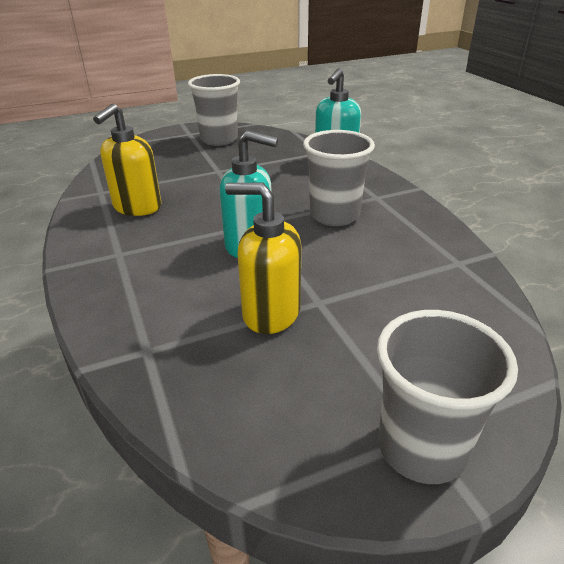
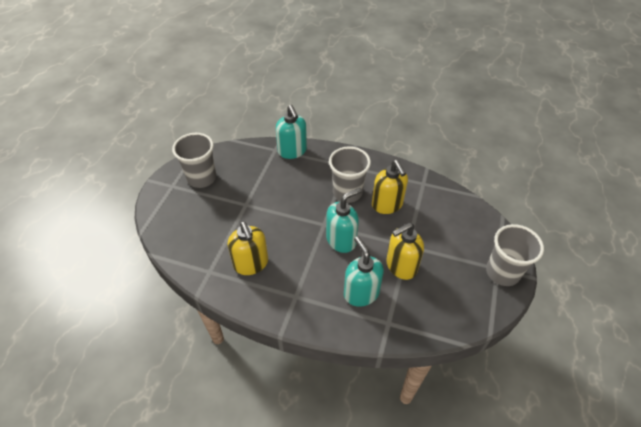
camera: 50 degrees left, 15 degrees up
(177, 300) = (361, 293): none -> turquoise soap dispenser
(365, 251) = (387, 205): none -> yellow soap dispenser

